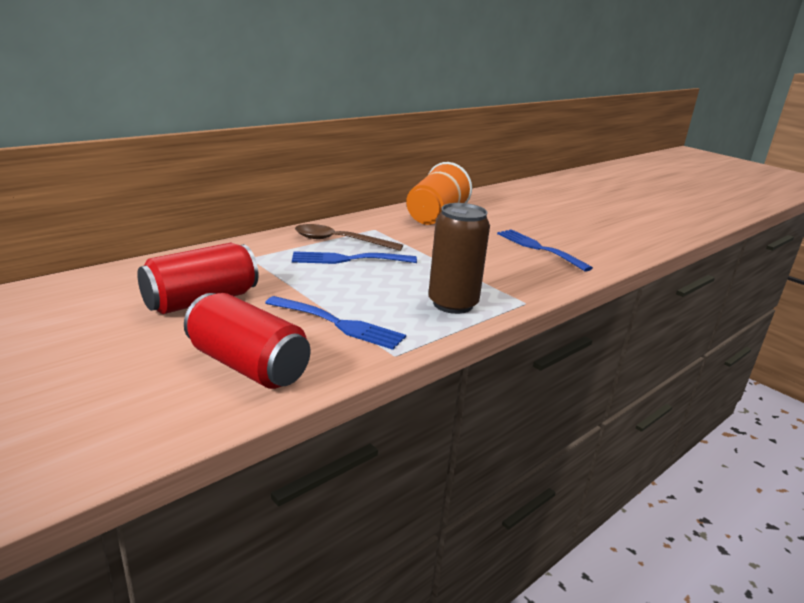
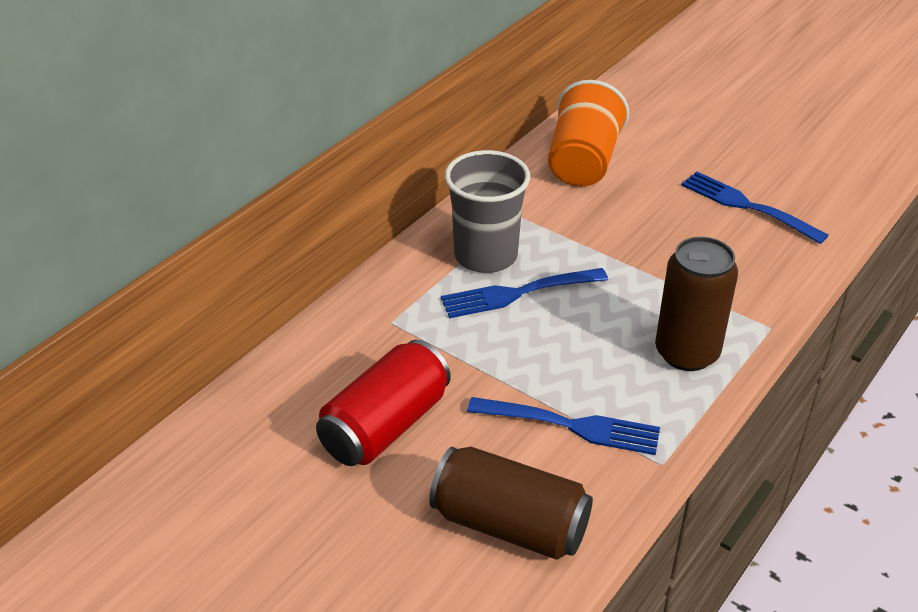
camera: 10 degrees left, 15 degrees up
(247, 365) = (509, 525): red can -> brown can
(340, 241) = (485, 255): brown spoon -> grey cup

